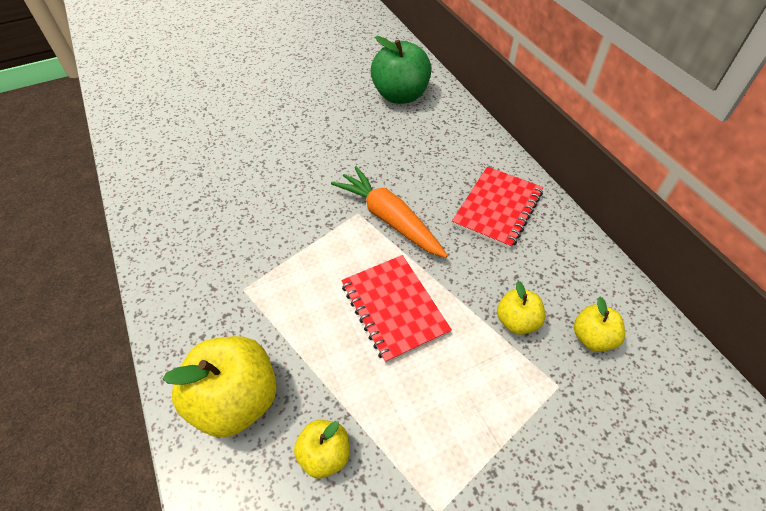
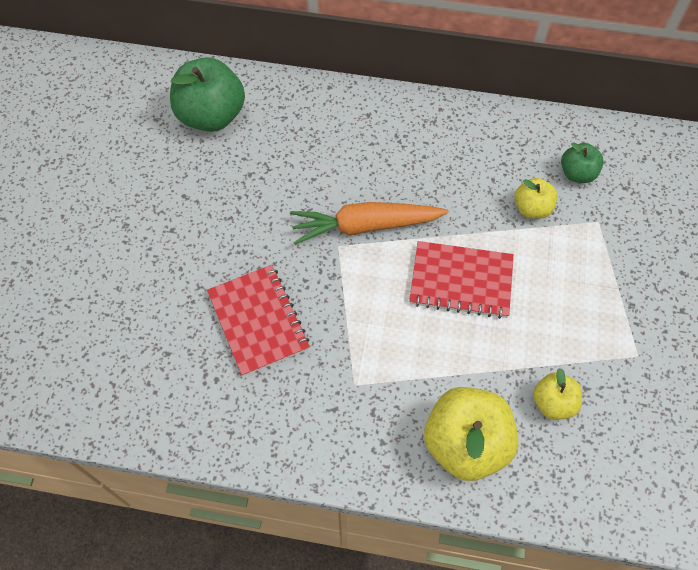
camera: 55 degrees left, 10 degrees up
(497, 208) = (418, 143): red notebook -> red notebook (258, 321)
(592, 338) = (577, 173): yellow apple -> green apple

